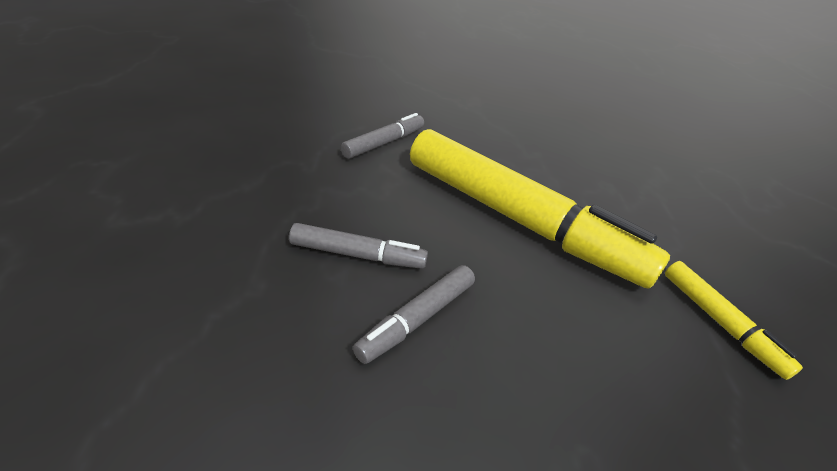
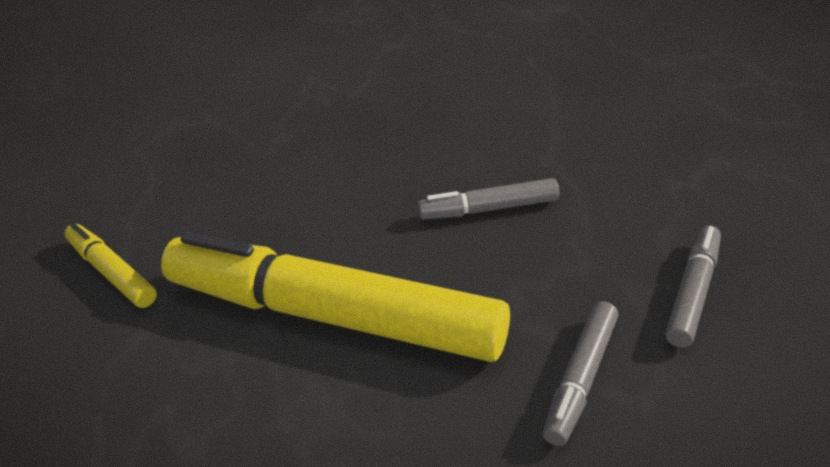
camera: 170 degrees right, 0 degrees up
(417, 319) = (406, 180): grey marker -> grey marker (693, 293)

